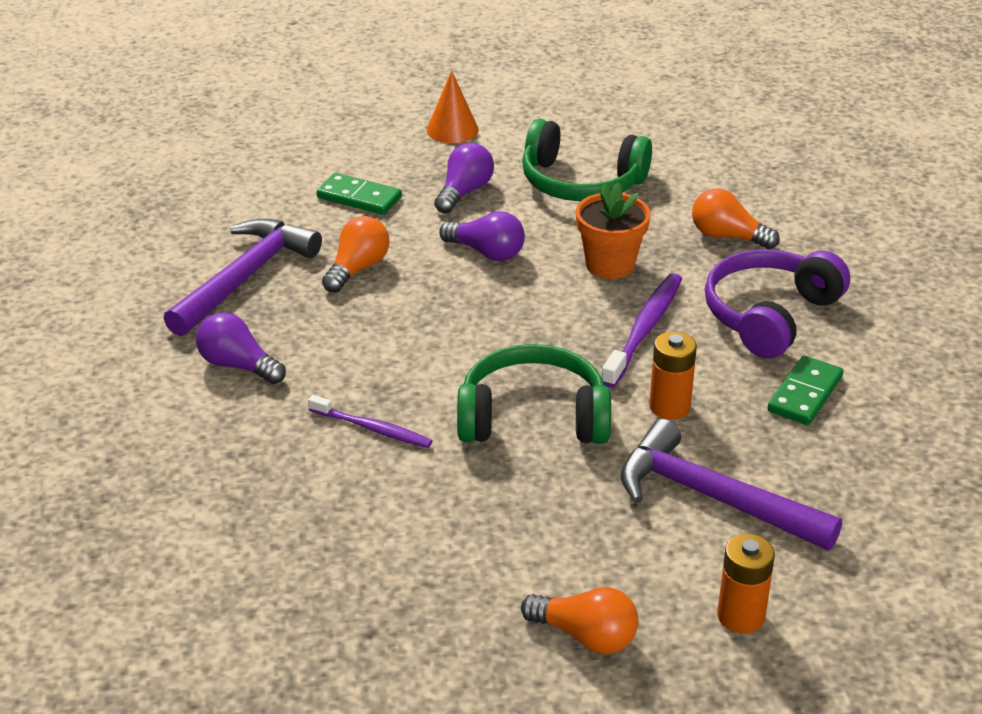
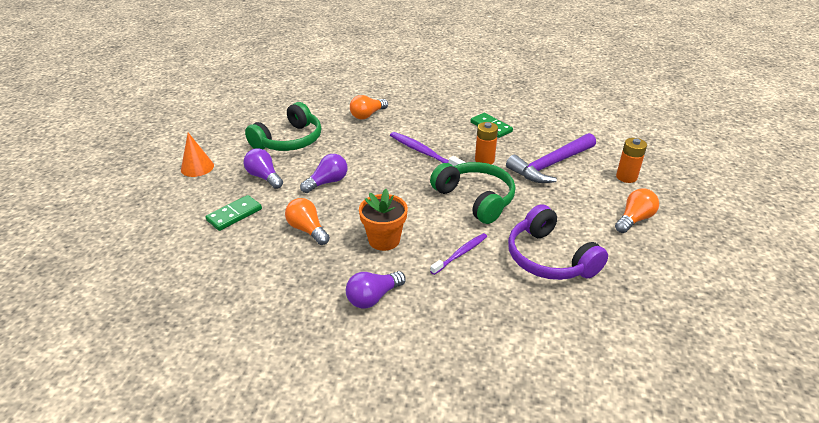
camera: 70 degrees left, 0 degrees up
(244, 278) = (281, 278): purple hammer -> none
(533, 418) = (475, 199): green headphones -> green headphones turned 120 degrees clockwise
(610, 265) = (366, 149): orange flower pot -> orange flower pot (384, 240)
(770, 315) = (433, 120): purple headphones -> purple headphones (549, 258)

